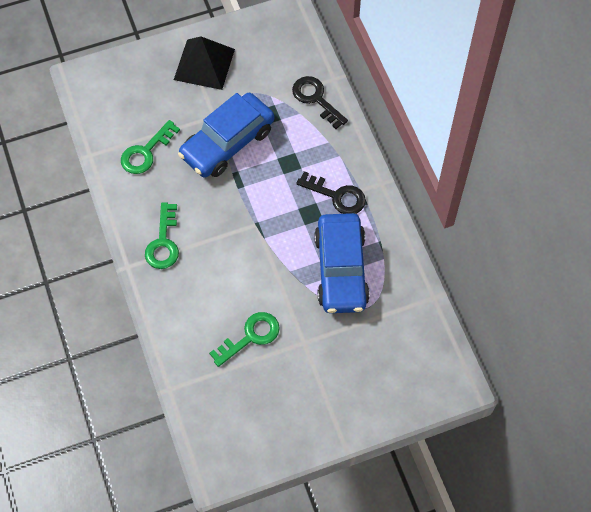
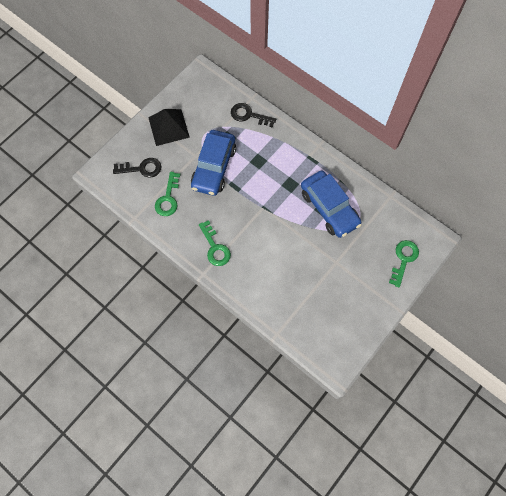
camera: 30 degrees left, 5 degrees up
(250, 336) = (303, 276): green key -> green key (403, 259)
(337, 196) = (298, 166): black key -> black key (142, 168)

